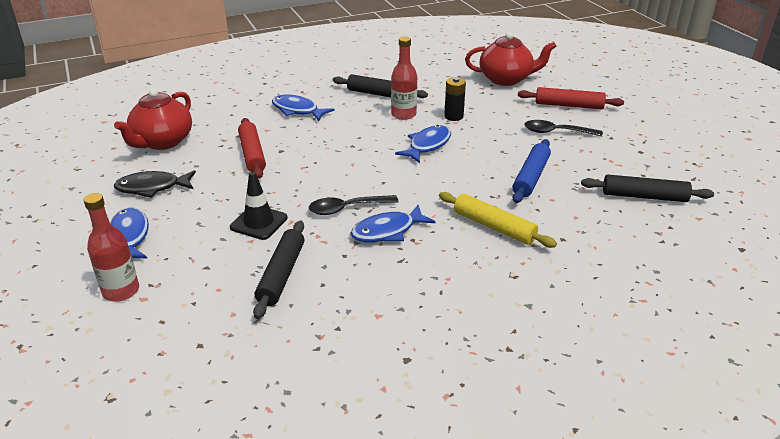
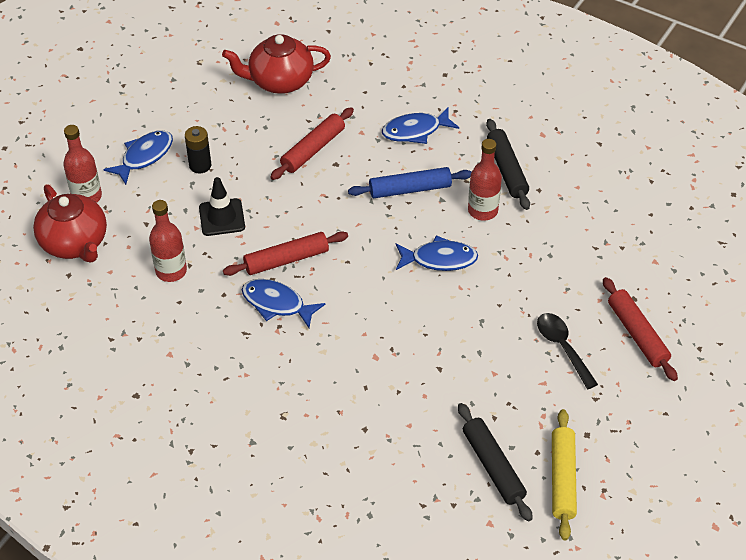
camera: 55 degrees right, 15 degrees up
(152, 188) = (212, 124): black fish -> none
(281, 274) = (171, 271): black rolling pin -> red bottle
(297, 110) = (415, 131): blue fish -> blue fish turned 105 degrees counterclockwise
(347, 208) = (286, 260): black spoon -> red rolling pin
(453, 116) = (516, 250): black battery -> black battery (200, 165)
(494, 227) = (342, 372): yellow rolling pin -> yellow rolling pin (562, 478)
(506, 79) = (649, 253): red teapot -> red teapot (75, 243)
(531, 177) = (450, 364): blue rolling pin -> blue rolling pin (410, 189)

